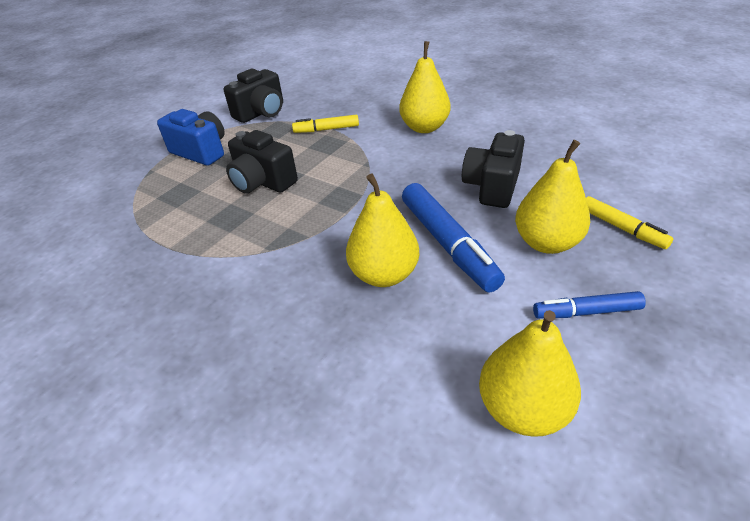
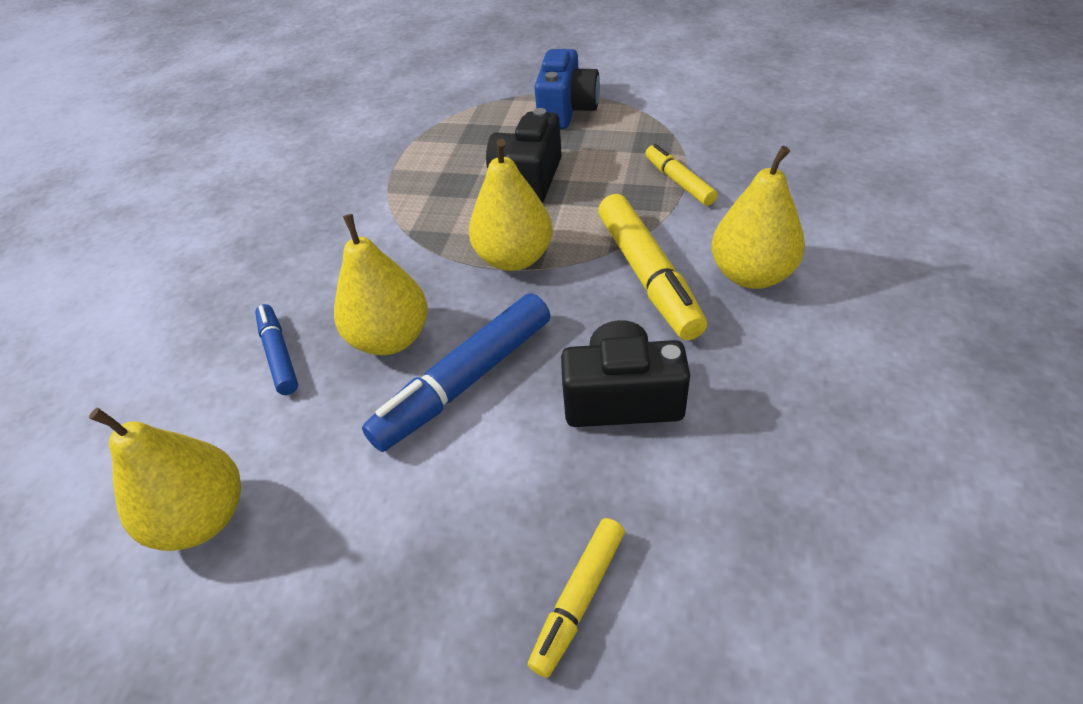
camera: 70 degrees right, 5 degrees up
(261, 113) = (683, 113): black camera -> none
(400, 158) = (647, 275): none -> yellow marker
(546, 243) = (503, 493): yellow pear -> yellow pear (514, 258)
(586, 312) = (365, 565): blue marker -> blue marker (279, 354)

